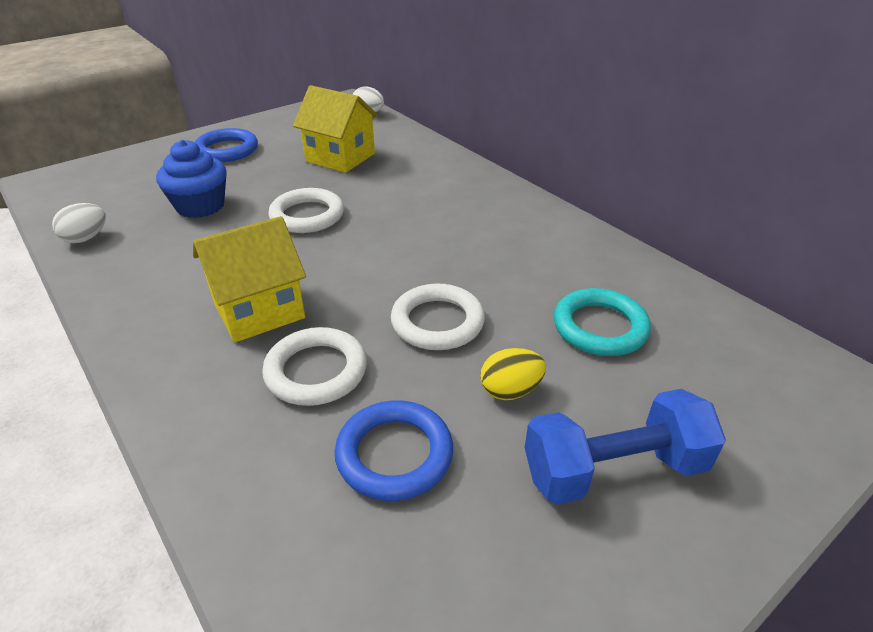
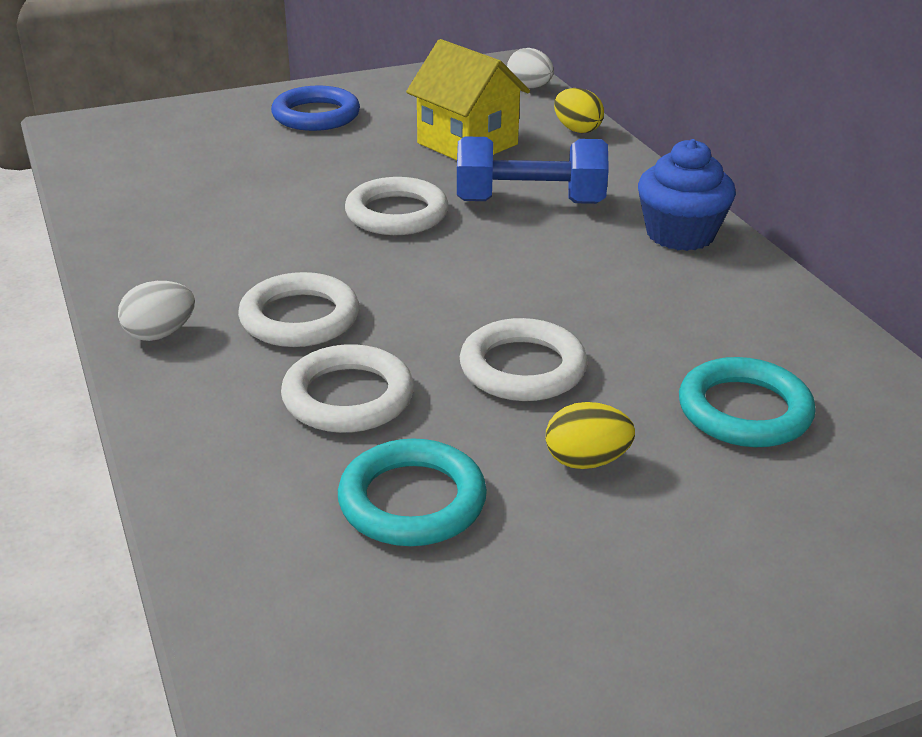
camera: 15 degrees right, 5 degrees down
(86, 238) = (113, 203): white egg -> white egg (160, 334)
(200, 206) = (262, 183): blue cupcake -> blue cupcake (680, 234)
(259, 310) = (299, 318): yellow house -> white ring
(394, 454) = (412, 501): blue ring -> turquoise ring
(410, 138) = (577, 129): none -> yellow egg
(614, 469) = (683, 569): blue dumbbell -> blue dumbbell (529, 202)

